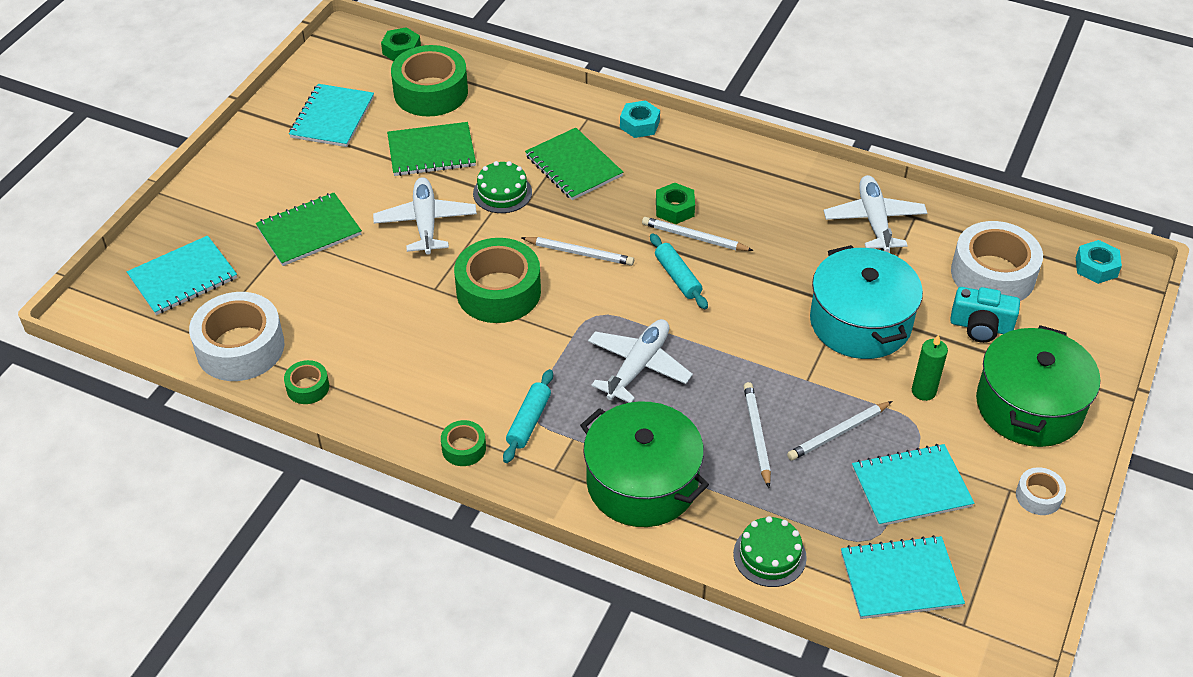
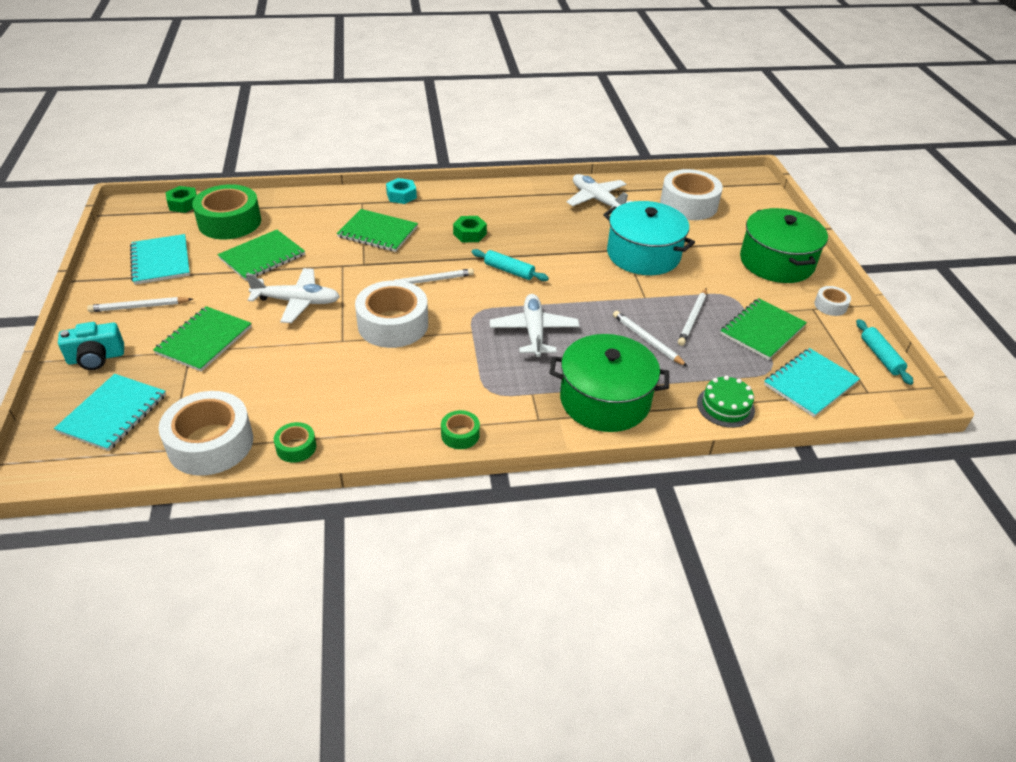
camera: 35 degrees left, 5 degrees down
(425, 222) = (297, 302): white plane -> white plane turned 135 degrees clockwise
(498, 291) = (393, 324): green tape -> white tape
(502, 192) = (340, 264): green cake -> none
(529, 421) = (491, 396): turquoise rolling pin -> turquoise rolling pin (880, 356)
(694, 237) = (498, 245): white pencil -> white pencil (139, 307)
(911, 487) = (762, 330): turquoise notebook -> green notebook
(923, 391) = (715, 277): green candle -> none
(981, 326) = (710, 232): turquoise camera -> turquoise camera (96, 358)
(1096, 267) = (736, 183): turquoise nut -> none

